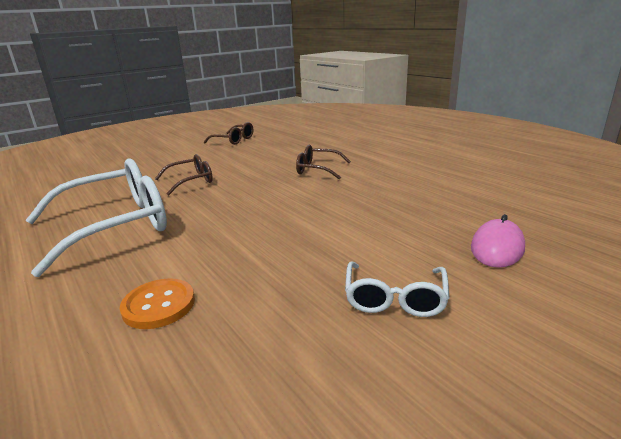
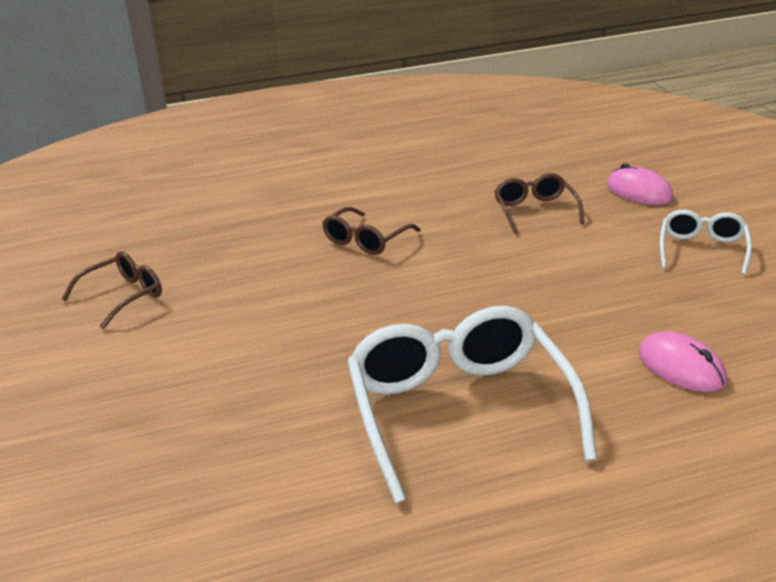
camera: 70 degrees left, 5 degrees up
(159, 305) = (681, 367): orange button -> pink mouse
(190, 181) = (320, 347): brown glasses -> brown glasses (535, 211)
(394, 298) = (703, 250): white glasses -> white glasses turned 105 degrees counterclockwise

